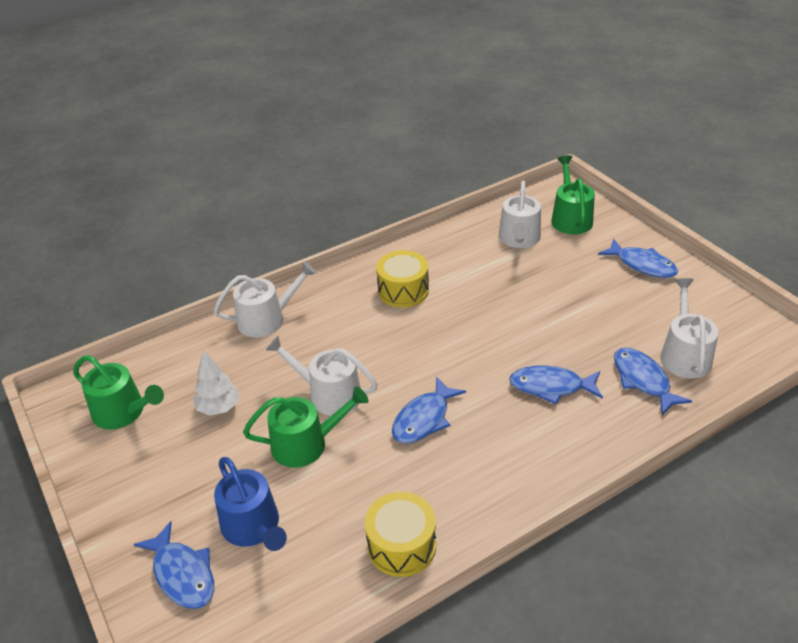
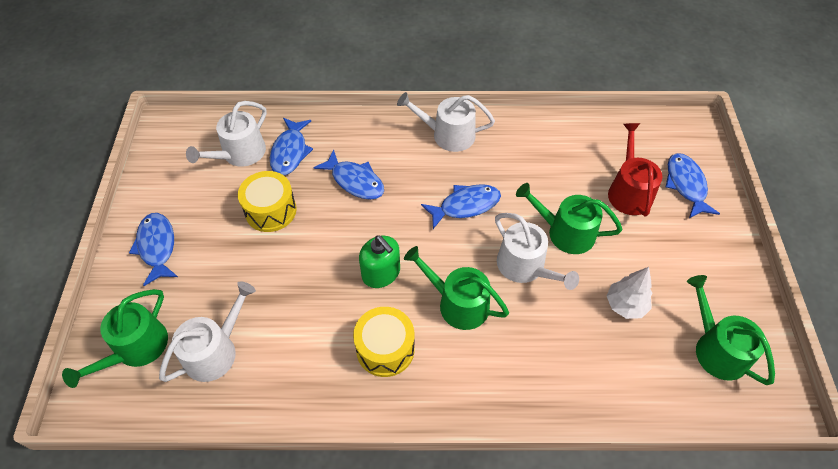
camera: 150 degrees left, 15 degrees up
(253, 527) = (628, 191): blue watering can -> red watering can
(266, 319) = (541, 393): white watering can -> white watering can (448, 135)
(370, 341) = (458, 303): none -> green watering can
(401, 546) = (537, 135): yellow drum -> yellow drum (270, 210)
(451, 331) = (381, 273): none -> green soap dispenser

